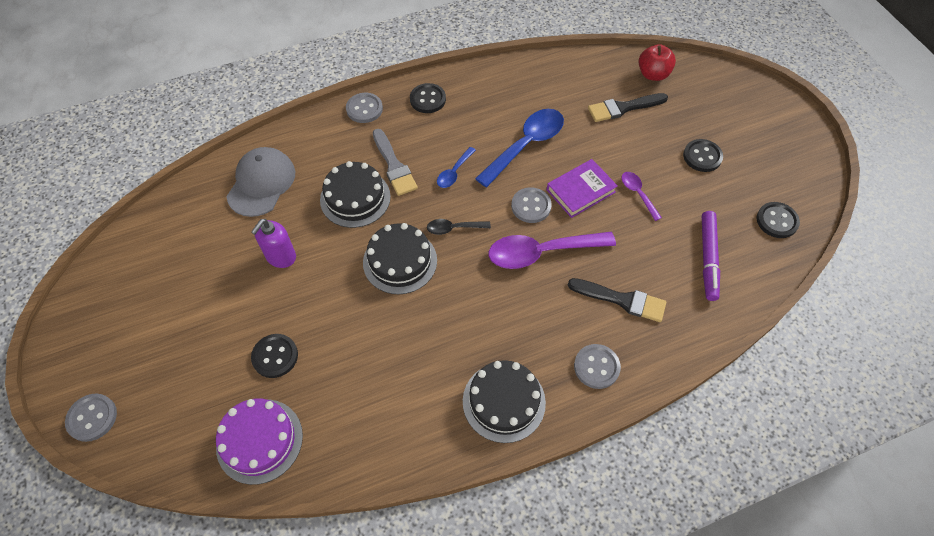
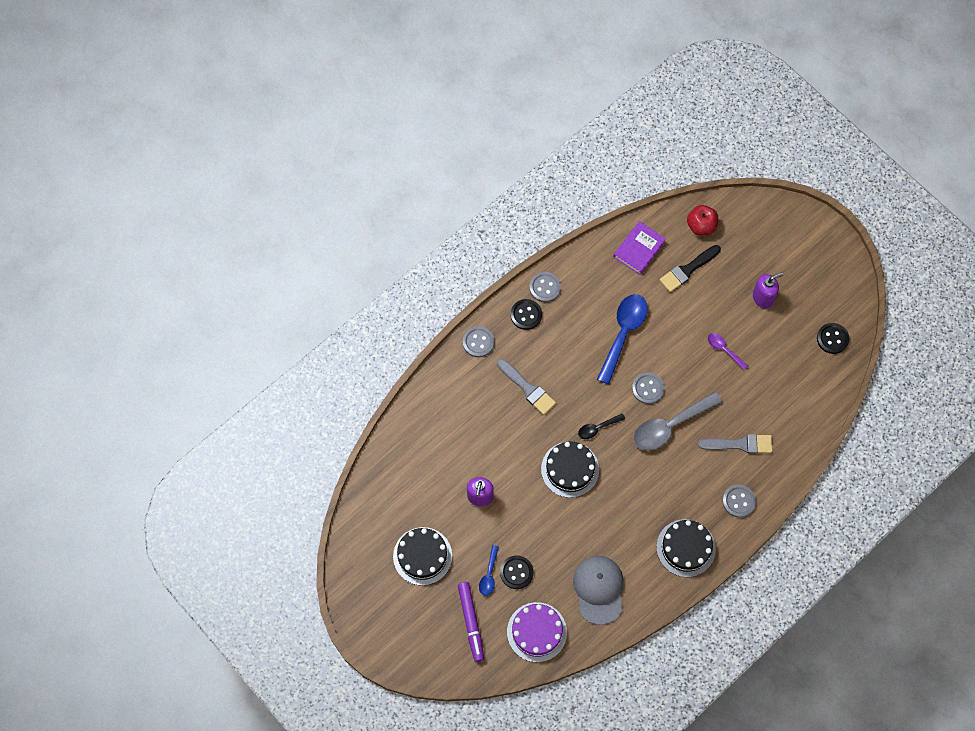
camera: 20 degrees left, 10 degrees up
(92, 418) = (416, 658): grey button -> grey button (545, 287)
(261, 183) = (431, 440): grey cap -> grey cap (599, 589)
(355, 198) = (511, 428): black cake -> black cake (422, 556)
(454, 172) = (577, 378): blue spoon -> blue spoon (489, 575)
(541, 252) = (670, 426): purple spoon -> grey spoon
(581, 191) = (680, 362): purple book -> purple book (639, 249)
(622, 300) = (740, 444): black brush -> grey brush
(702, 156) = (763, 297): black button -> purple soap dispenser
(708, 258) = (791, 389): purple marker -> purple marker (471, 622)

